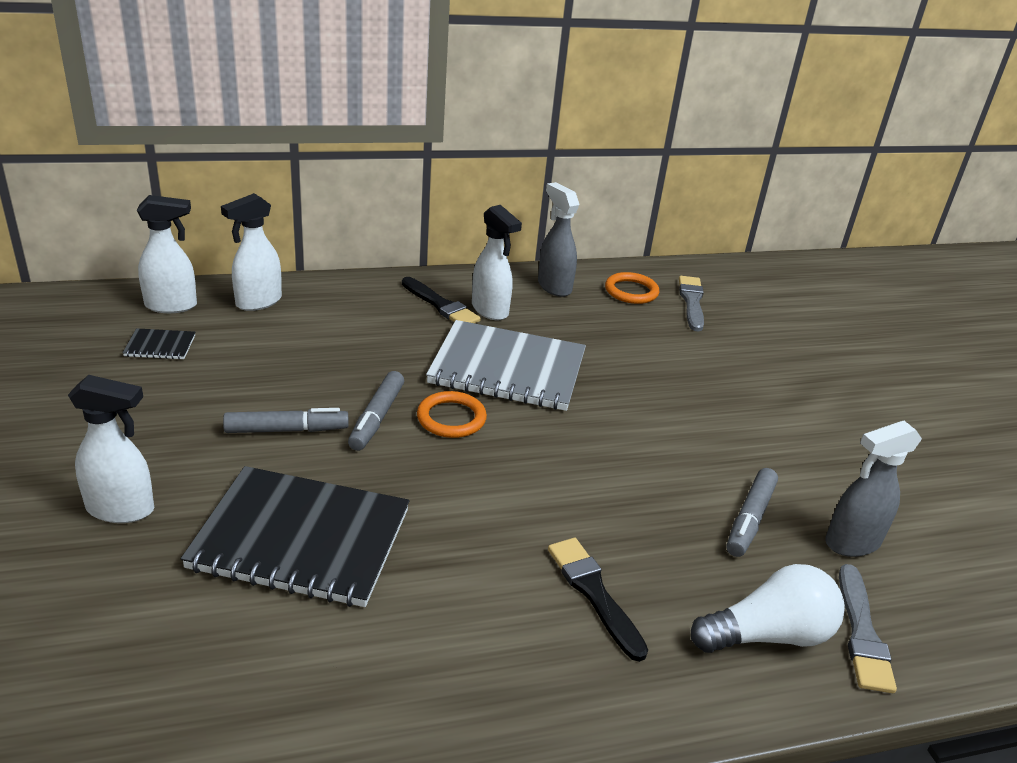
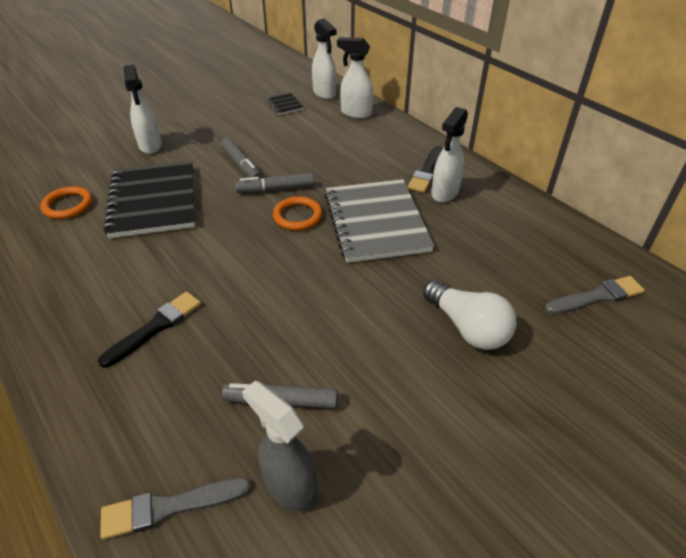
camera: 70 degrees right, 10 degrees up
(554, 287) = (517, 212): grey spray bottle -> none
(631, 291) = (565, 254): orange ring -> orange ring (68, 205)
(768, 635) = (146, 436): white light bulb -> white light bulb (467, 328)

